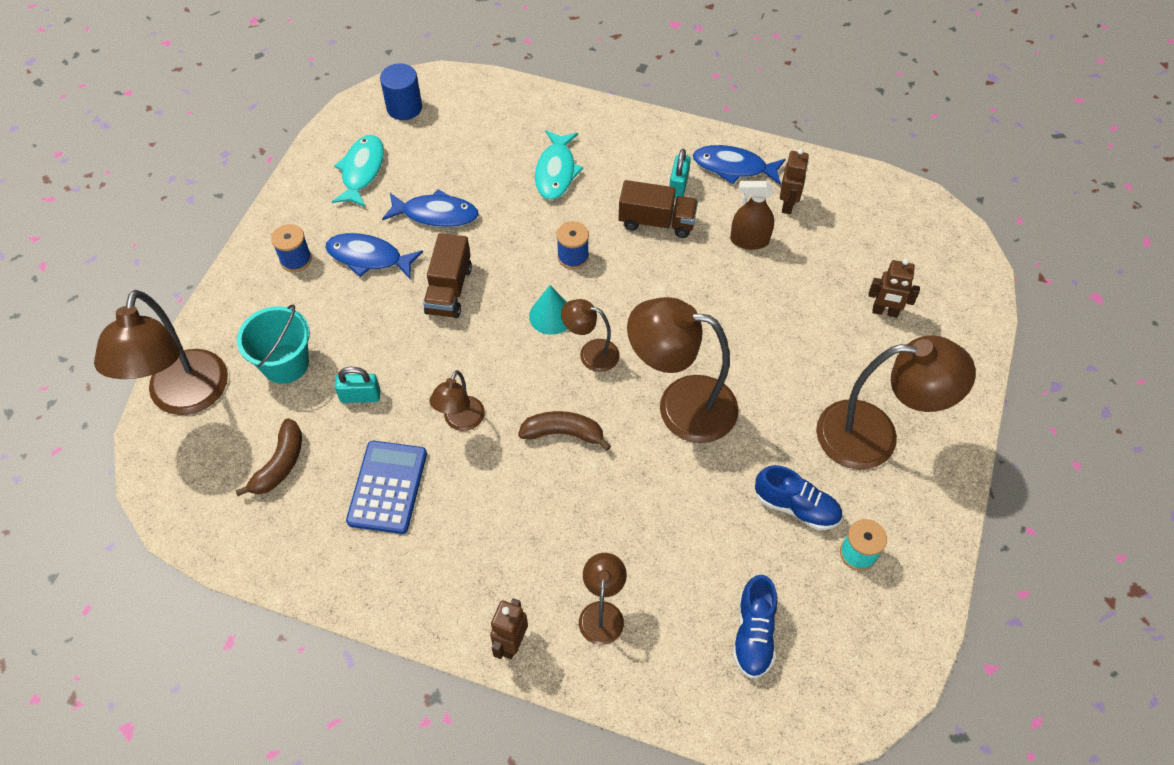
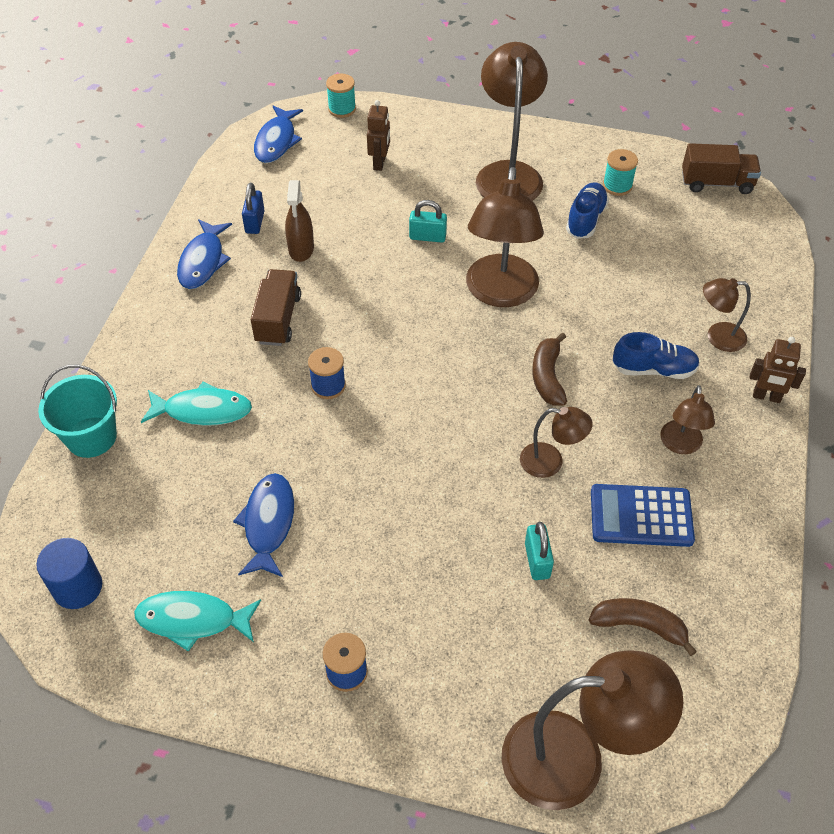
camera: 95 degrees left, 5 degrees down
(285, 364) = (506, 649): turquoise bucket -> turquoise bucket (91, 437)
(368, 257) = (339, 586): blue fish -> blue fish (277, 141)
(449, 290) = (382, 495): brown truck -> brown truck (716, 183)
(551, 315) = (408, 398): turquoise cone -> none
(591, 353) = (451, 362): brown lamp -> brown lamp (680, 445)
(678, 185) = (227, 304): turquoise padlock -> turquoise padlock (427, 237)
(753, 634) = (704, 244): blue shoe -> blue shoe (653, 369)
(788, 205) = (255, 222): brown robot -> blue padlock
(977, 281) = (342, 109): none -> turquoise spool

